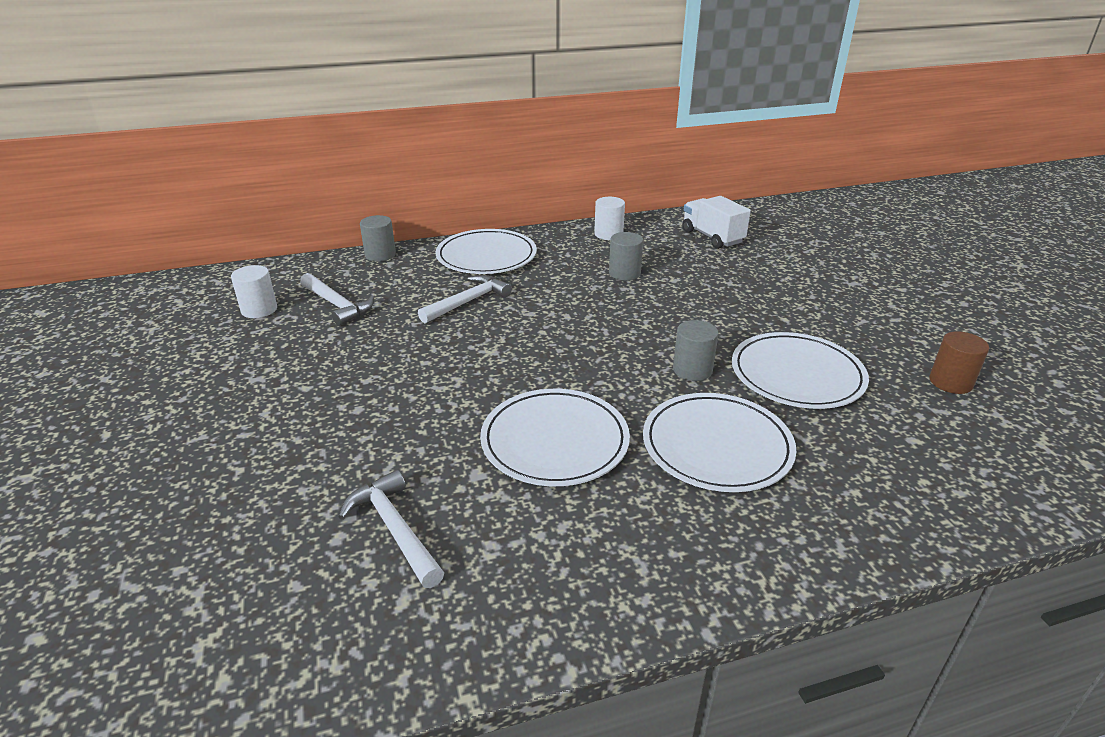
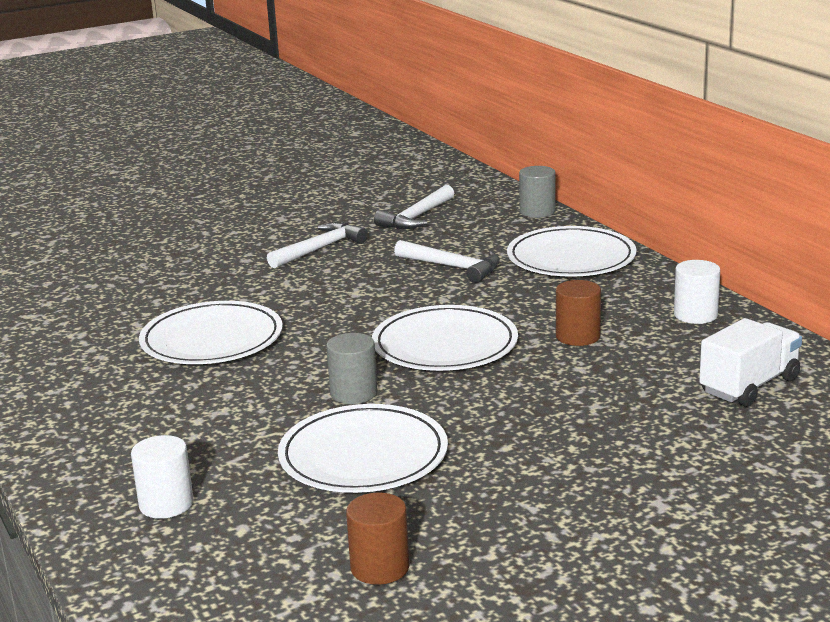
camera: 80 degrees right, 10 degrees down
(259, 310) = (393, 193): white cylinder -> white cylinder (166, 504)
(395, 529) = (98, 300): white hammer -> white hammer (320, 249)
(624, 273) = (578, 336): grey cylinder -> brown cylinder
(717, 446) = (214, 413): white plate -> white plate (445, 345)

